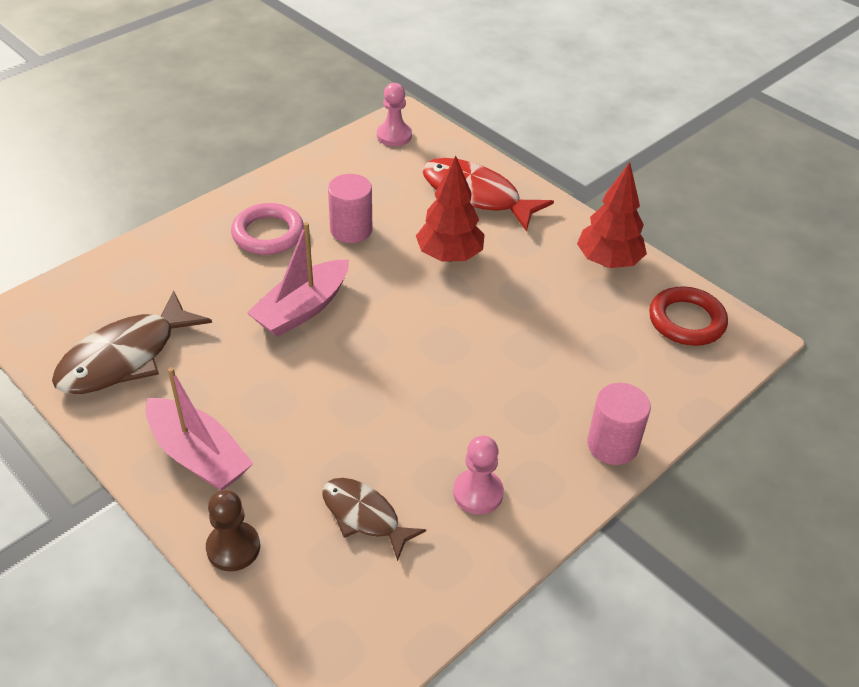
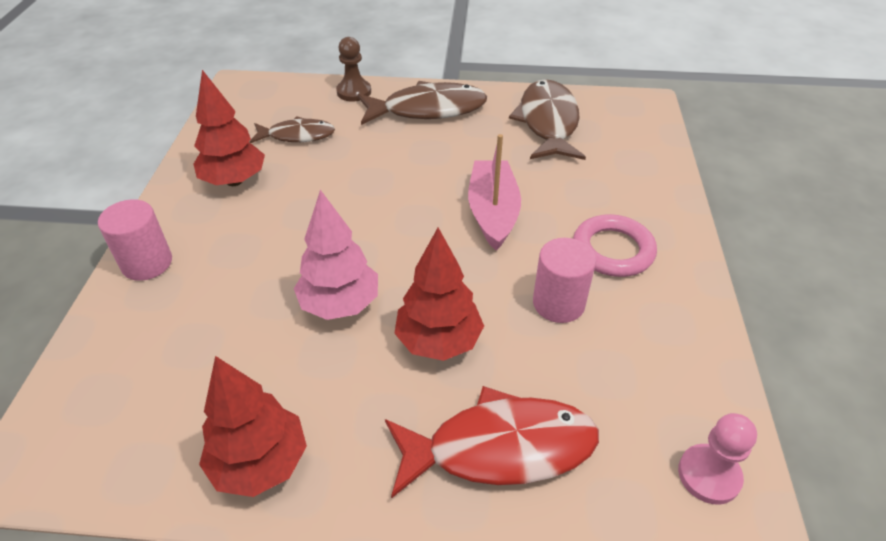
camera: 140 degrees right, 0 degrees up
(198, 456) = (428, 109): pink boat -> brown fish
(478, 493) = (234, 181): pink pawn -> red tree
(488, 315) = (340, 304): none -> pink tree
(686, 321) = (118, 439): red ring -> none

